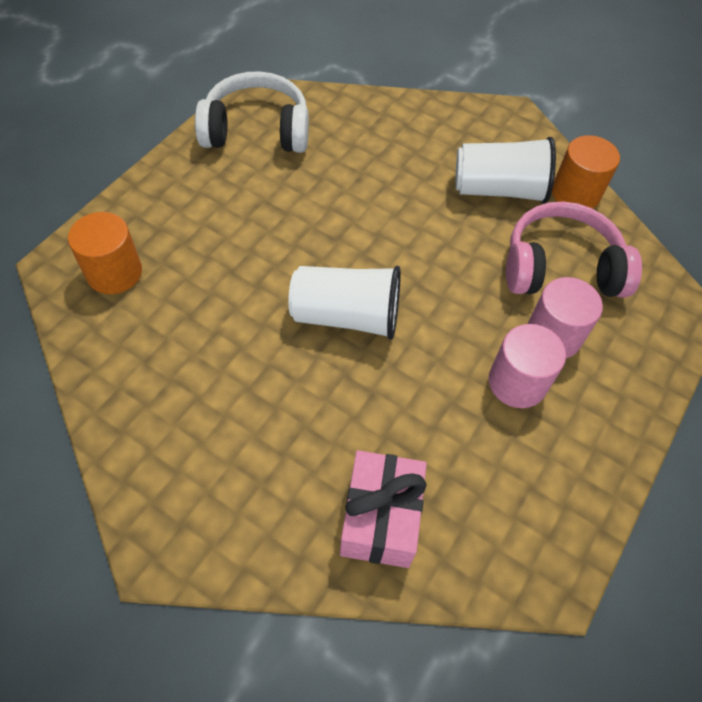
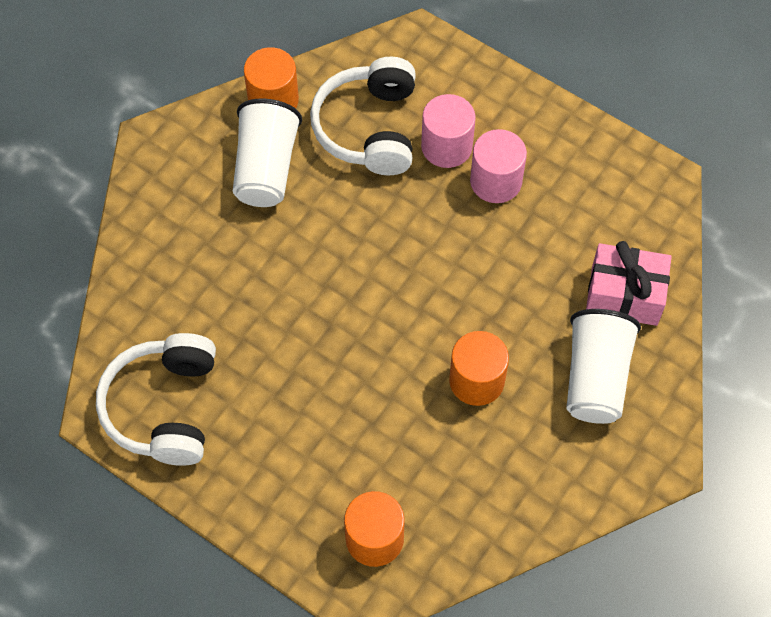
camera: 85 degrees left, 5 degrees up
(272, 359) = (476, 380): none -> orange cylinder
(346, 316) = (427, 316): white cup -> white cup (596, 377)
(561, 267) = (369, 128): pink headphones -> white headphones

